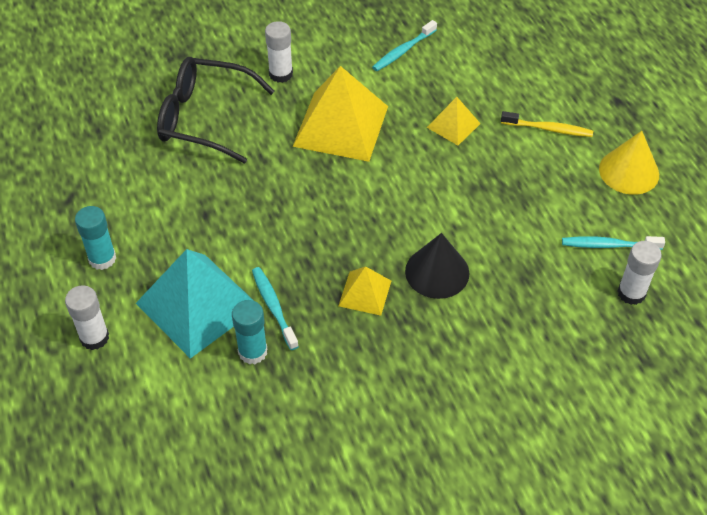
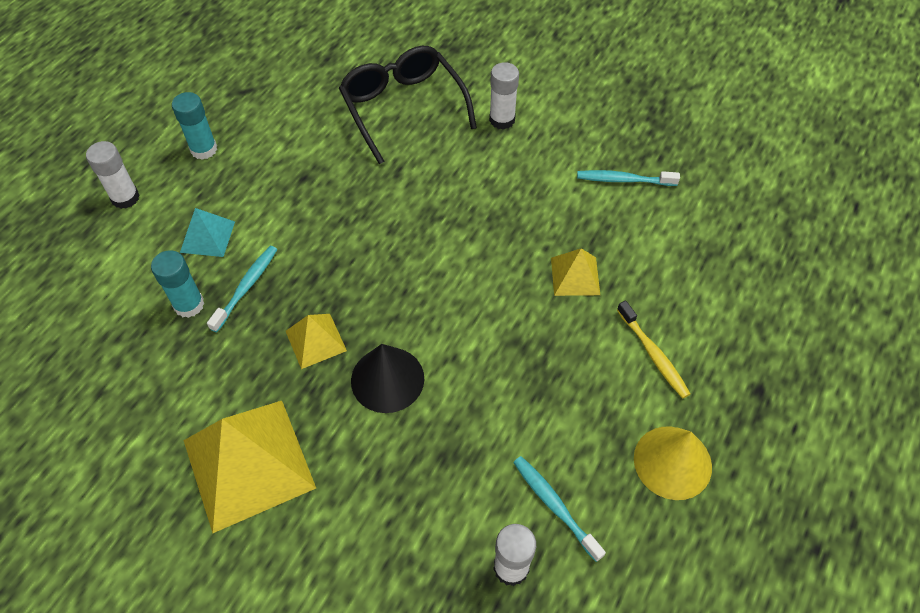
camera: 50 degrees right, 5 degrees up
(197, 305) = (207, 236): turquoise pyramid -> turquoise pyramid, size x0.50
(340, 126) = (487, 197): yellow pyramid -> yellow pyramid (248, 463)

